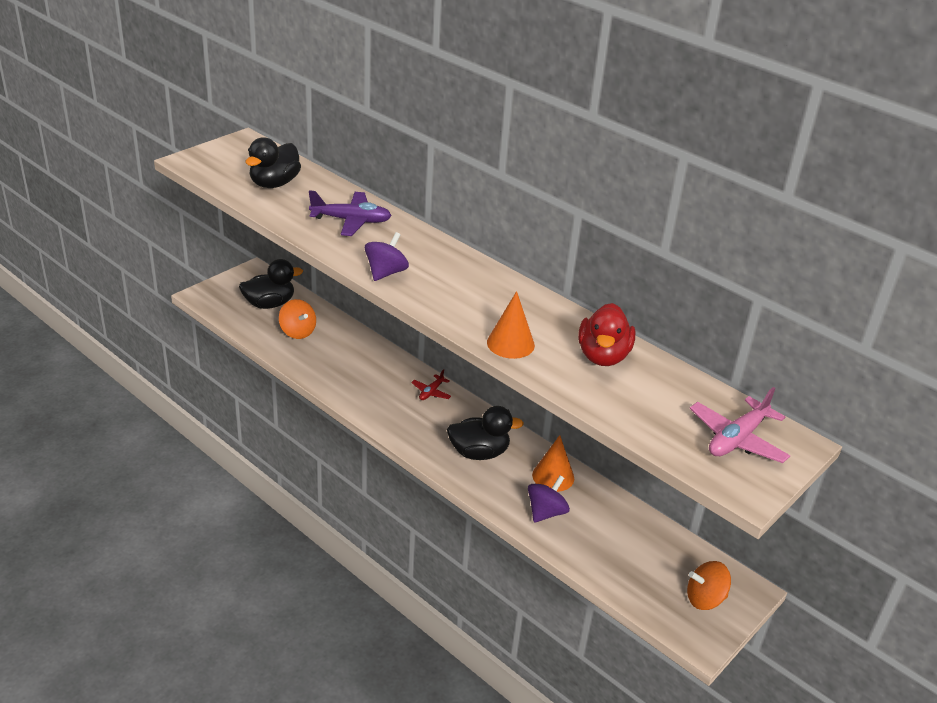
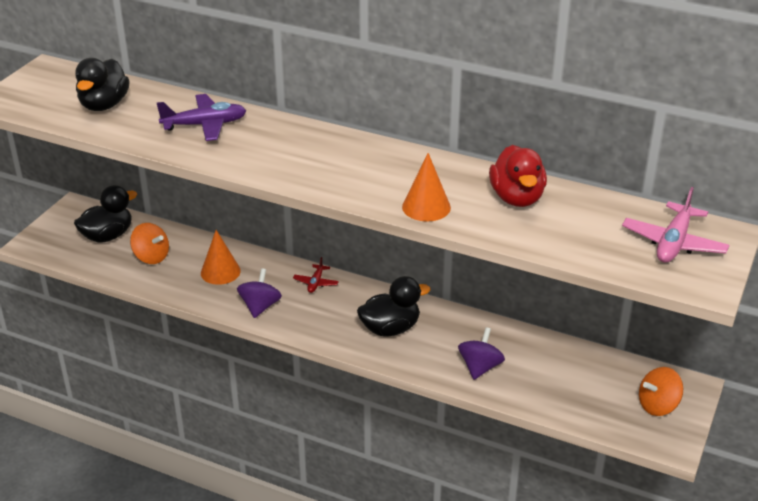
camera: 15 degrees left, 0 degrees up
(386, 273) = (269, 168): purple spinning top -> purple spinning top (260, 306)
(553, 476) = (470, 332): orange cone -> orange cone (220, 272)

